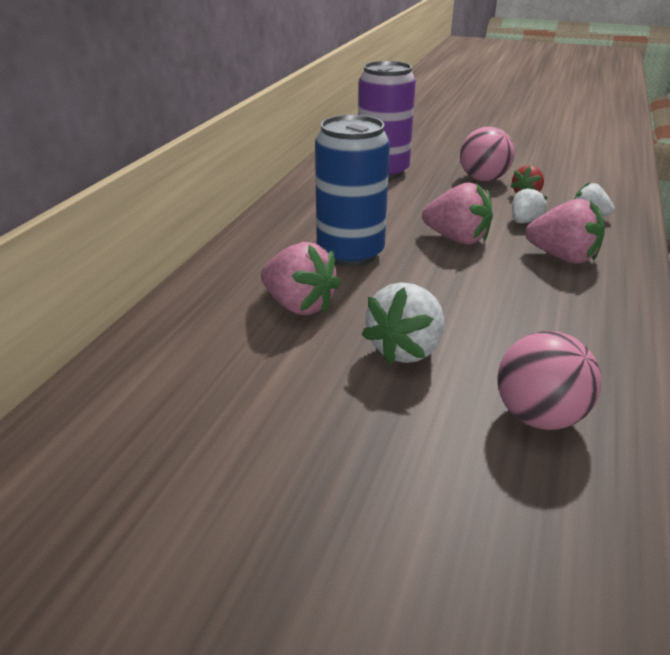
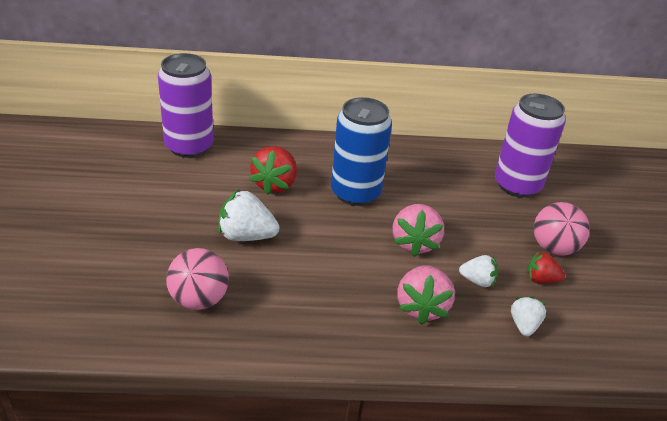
camera: 65 degrees right, 5 degrees up
(142, 369) = (189, 146): none -> purple can
(299, 305) = (275, 184): pink strawberry -> red strawberry

